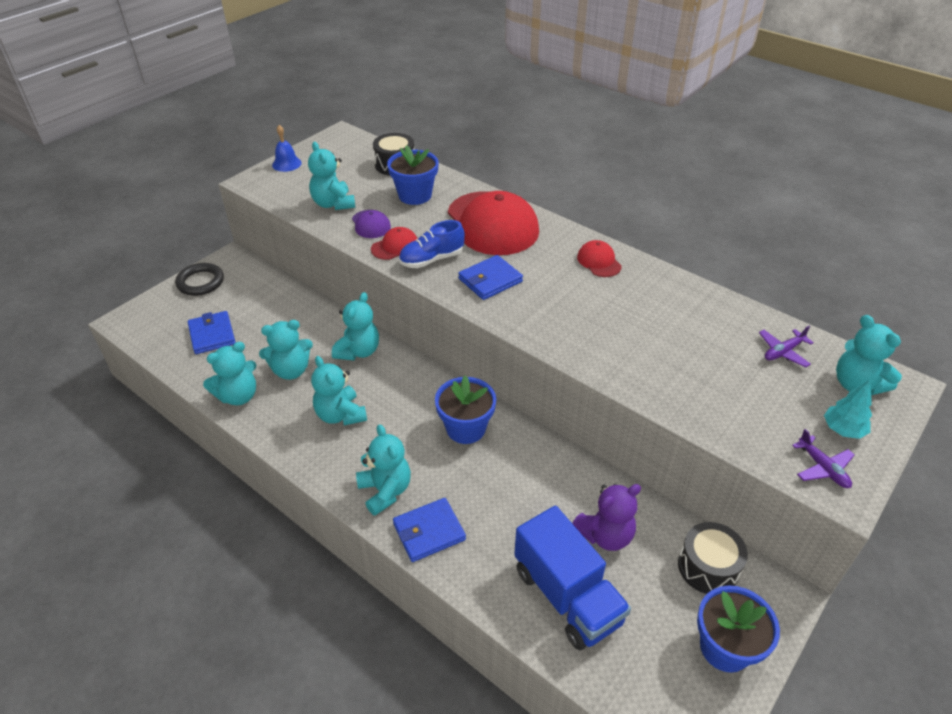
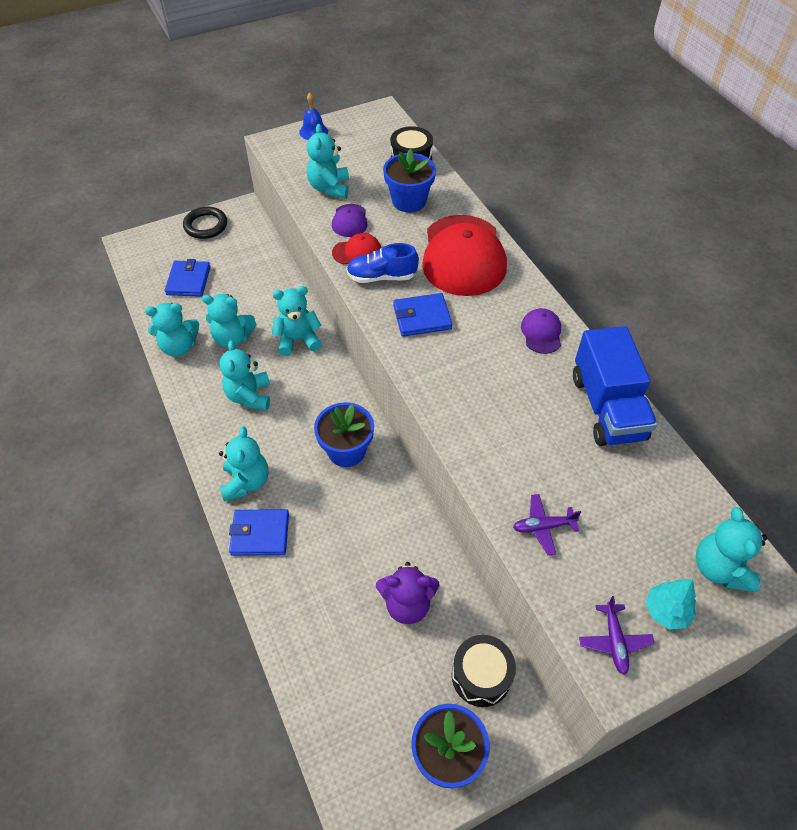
camera: 25 degrees right, 10 degrees up
(358, 351) = (298, 340): turquoise teddy bear -> turquoise teddy bear turned 150 degrees counterclockwise
(567, 596) = (339, 643): blue truck -> blue truck (607, 407)
(599, 261) = (541, 333): red cap -> purple cap
(783, 352) = (665, 502): purple plane -> purple plane (543, 526)

